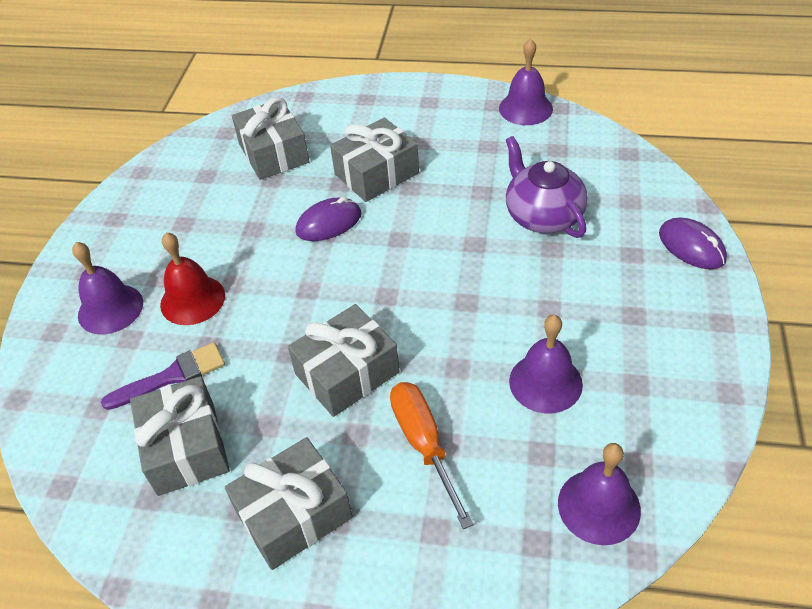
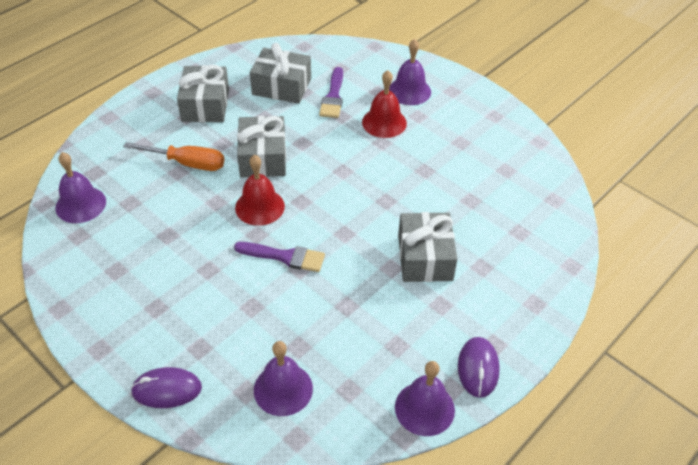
camera: 120 degrees right, 0 degrees up
(274, 153) = (502, 214): grey gift -> none
(329, 223) = (394, 207): purple mouse -> purple mouse (478, 368)
(427, 324) = (260, 207): none -> red bell
(472, 262) = (285, 257): none -> purple brush
(542, 216) = (286, 324): purple teapot -> none
(545, 382) = (164, 231): purple bell -> purple bell (283, 389)

